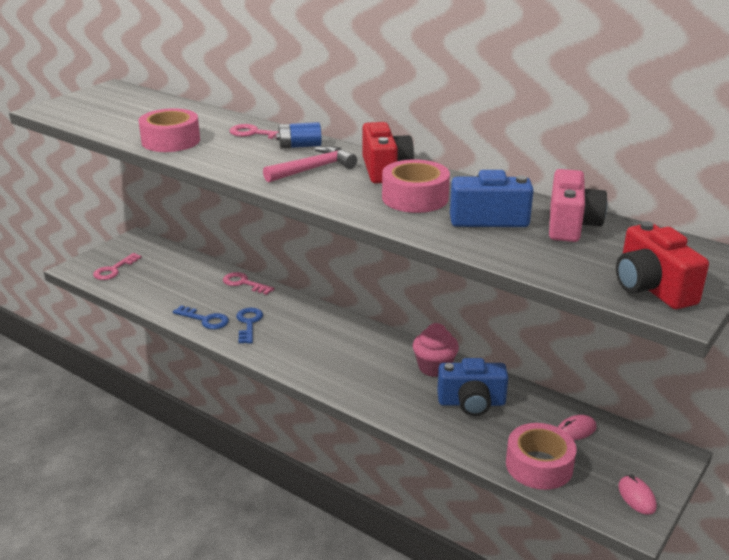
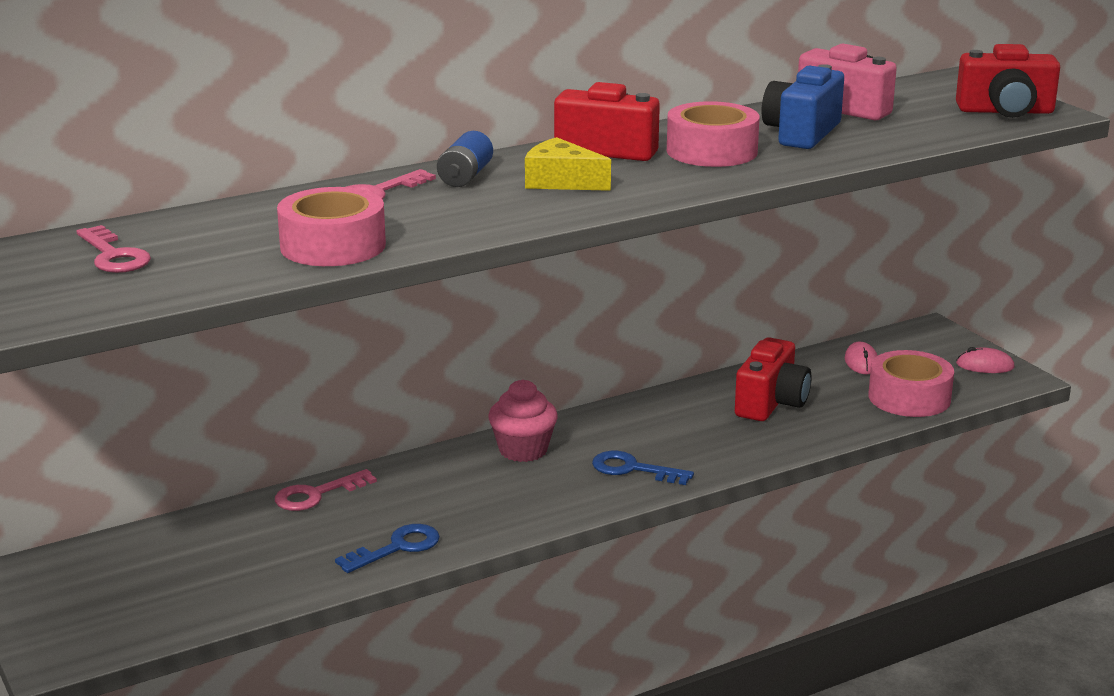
camera: 65 degrees left, 5 degrees down
(114, 270) = (116, 613): pink key -> pink key (114, 256)
(249, 323) = (446, 512): blue key -> blue key (633, 469)
(313, 169) = (561, 181): pink hammer -> yellow cheese
(434, 367) = (680, 406): pink cupcake -> pink cupcake (523, 450)
(471, 403) = (771, 403): blue camera -> red camera

